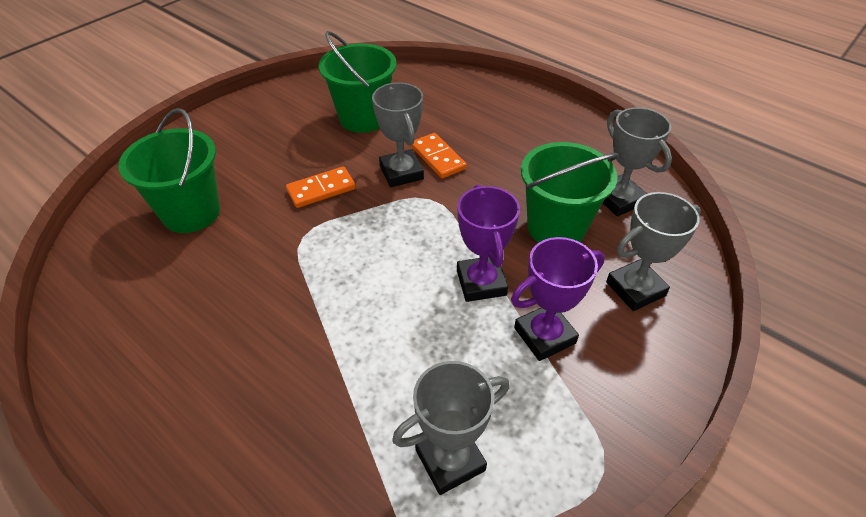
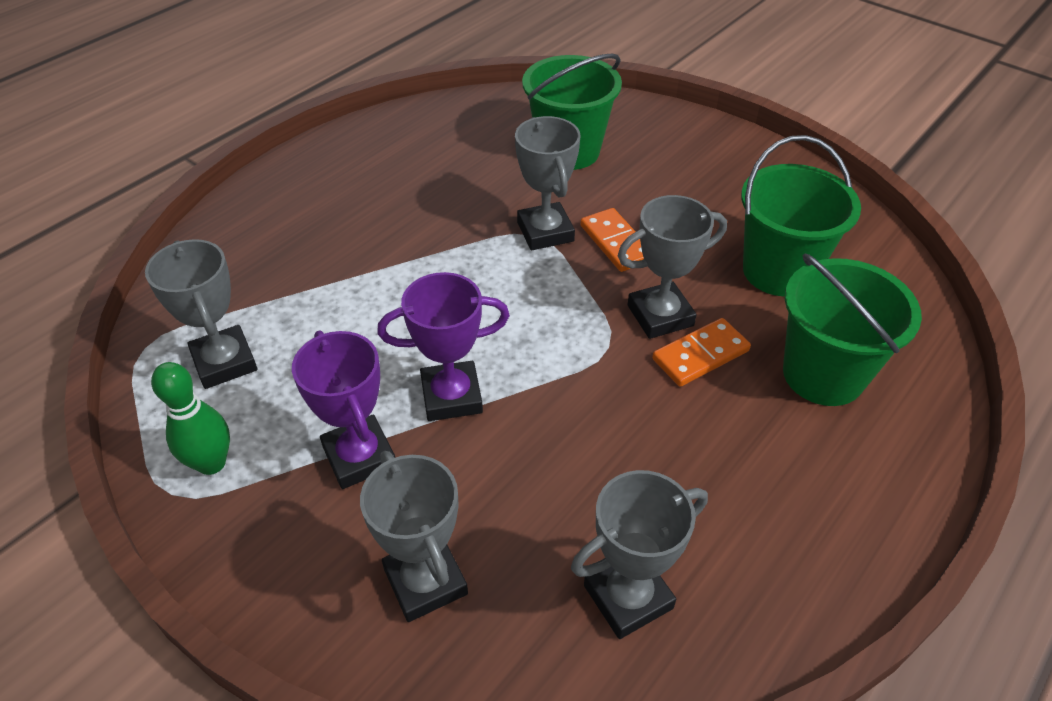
camera: 90 degrees right, 0 degrees up
(300, 229) = (545, 232): none -> grey trophy
(556, 228) = (554, 492): green bucket -> green bucket (823, 374)
(567, 444) = (211, 463): none -> green bowling pin

